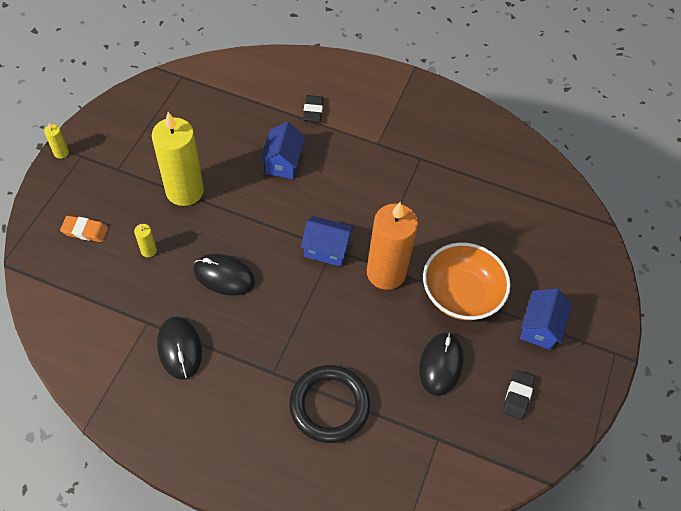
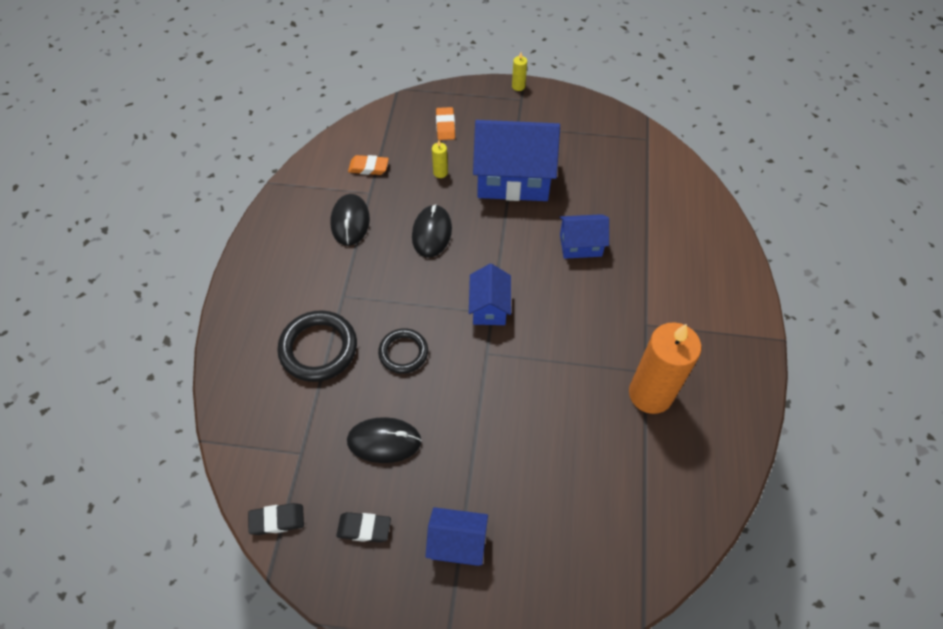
camera: 80 degrees right, 0 degrees up
(110, 316) = (368, 167): none -> orange eraser
(179, 348) = (350, 221): black mouse -> black mouse turned 60 degrees counterclockwise
(185, 191) = (513, 179): yellow candle -> blue house
(313, 110) = (661, 254): black eraser -> black eraser (277, 520)
(355, 330) = (403, 352): none -> black ring
(386, 273) = (479, 367): orange candle -> orange candle (650, 394)
(461, 294) = (476, 447): orange bowl -> none

